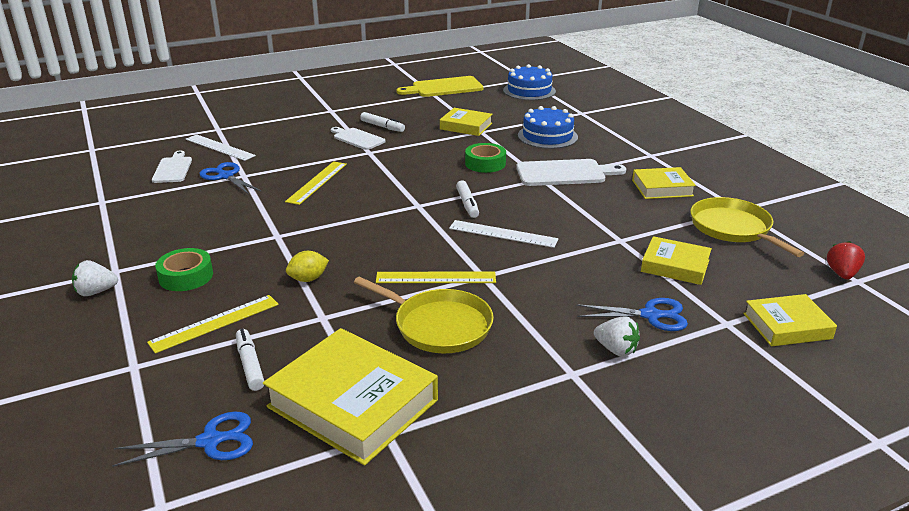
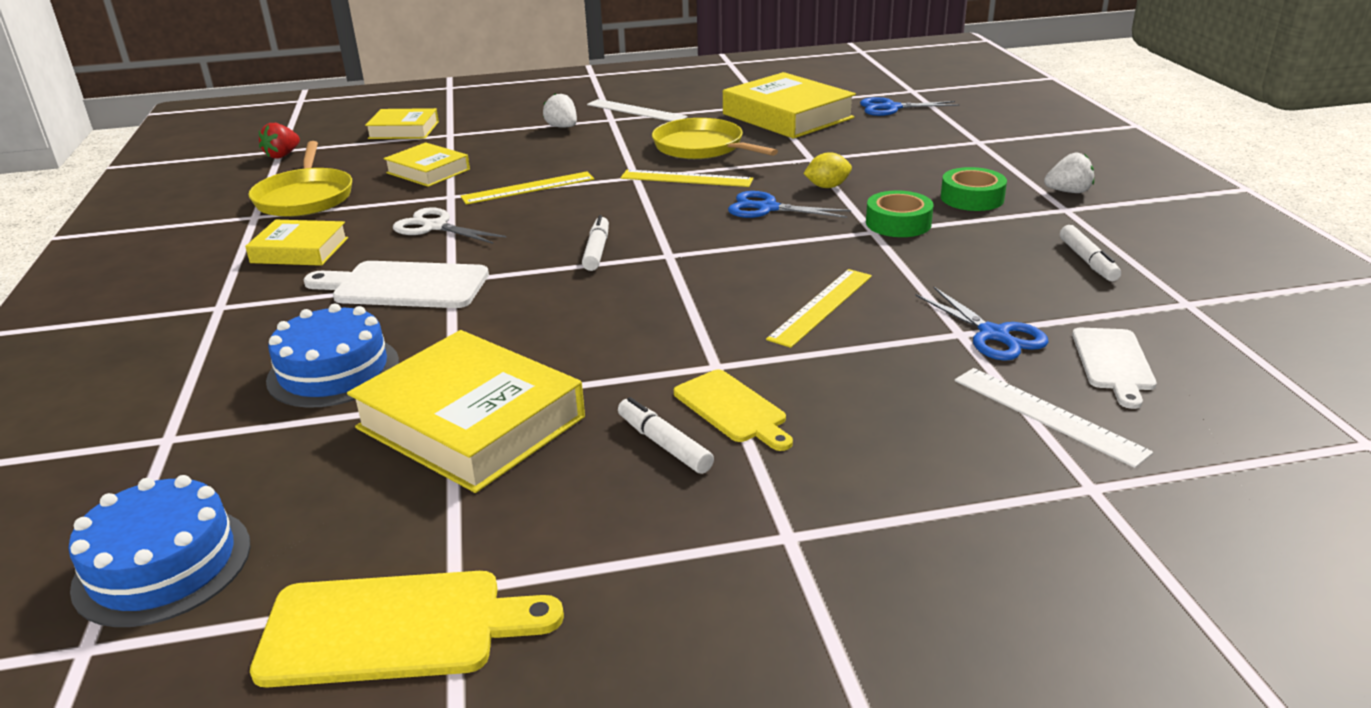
camera: 165 degrees left, 0 degrees up
(215, 323) = (918, 161): yellow ruler -> yellow ruler (528, 188)
(250, 365) = (874, 137): white marker -> white marker (1088, 261)
(357, 138) = (732, 409): white cutting board -> yellow cutting board
(466, 126) = (471, 422): yellow book -> yellow book, size x1.74
(485, 163) = (514, 317): green tape -> green tape (898, 223)
(503, 234) = (580, 212): white ruler -> white ruler (636, 111)
(597, 212) = (434, 227): none -> white scissors
(651, 315) = (506, 142): blue scissors -> blue scissors (767, 208)

